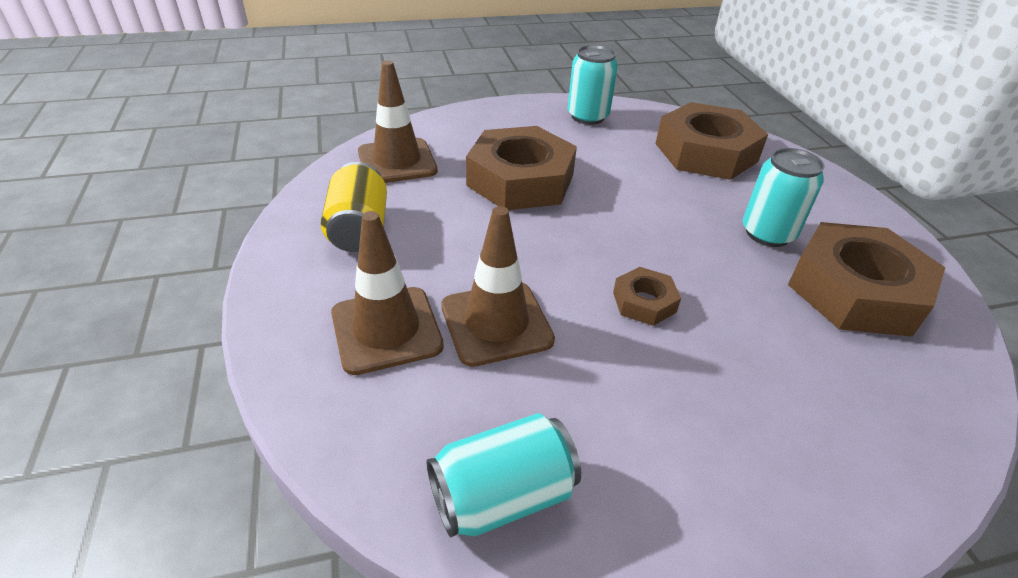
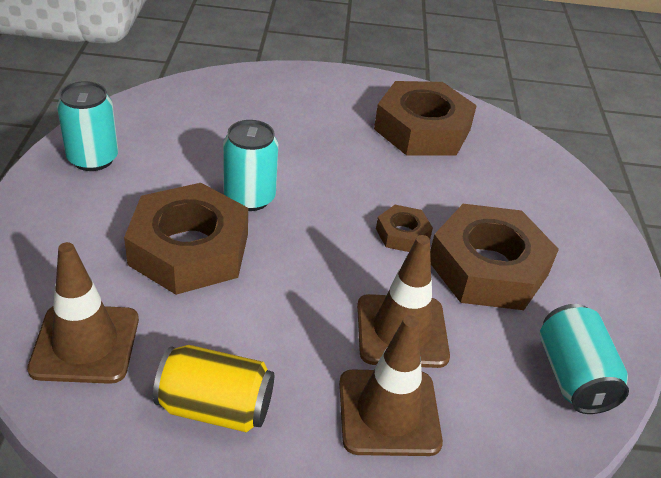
camera: 75 degrees left, 0 degrees up
(706, 152) = (213, 114): brown nut -> brown nut (488, 267)
(767, 233) = (345, 136): turquoise can -> turquoise can (249, 198)

